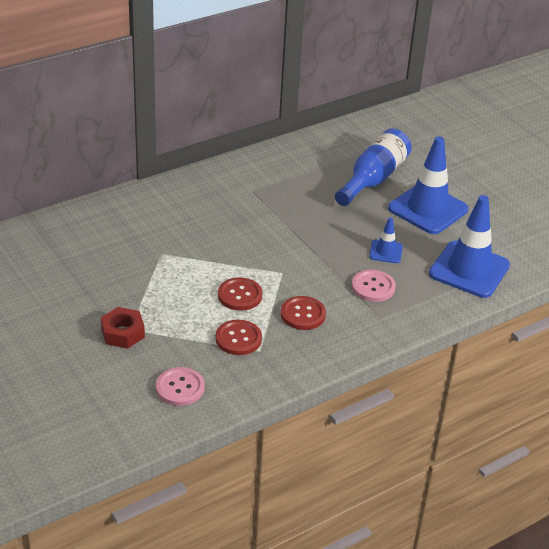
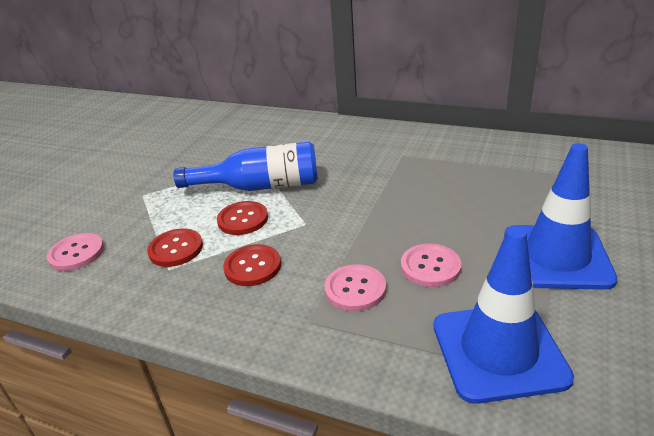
camera: 60 degrees right, 5 degrees down
(123, 333) = (134, 194): red nut -> none
(373, 179) = (537, 199): blue bottle -> blue bottle (260, 186)
(386, 252) = (430, 267): blue traffic cone -> pink button

